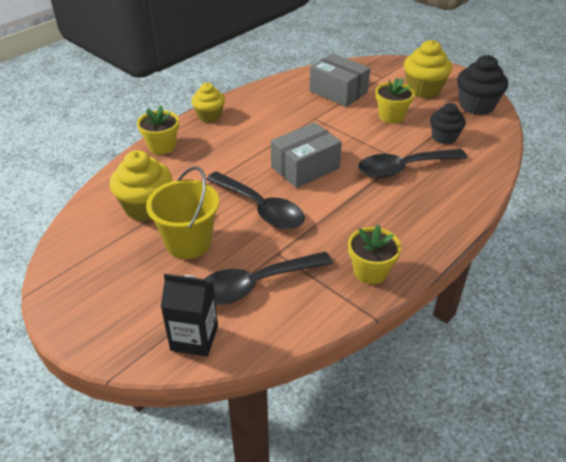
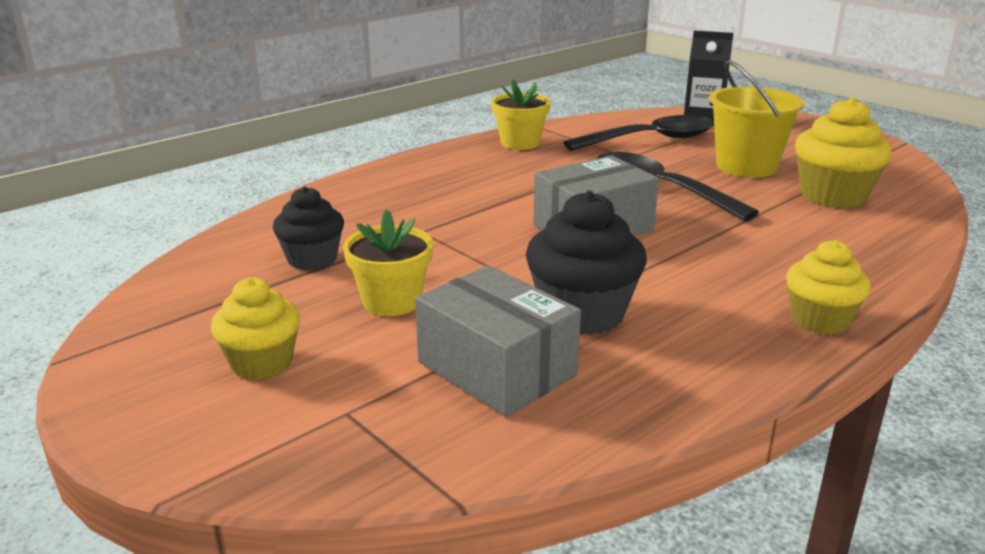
camera: 175 degrees left, 15 degrees down
(162, 146) = (879, 267): yellow flower pot -> none
(403, 168) = (423, 220): black spoon -> none
(423, 90) = (262, 363): yellow cupcake -> yellow cupcake, size x0.66
(476, 106) = (174, 315): black cupcake -> black cupcake (582, 314)

